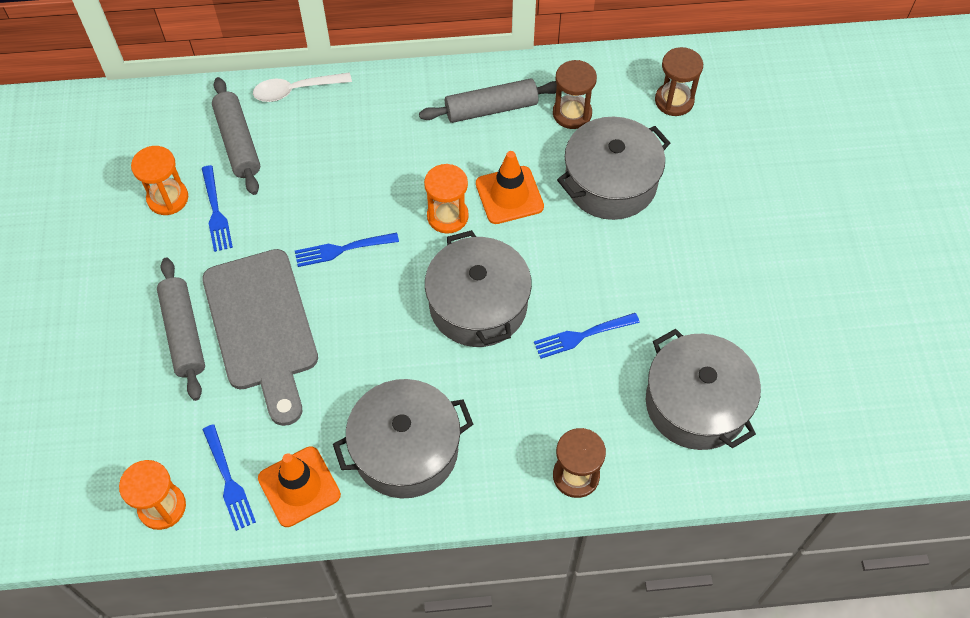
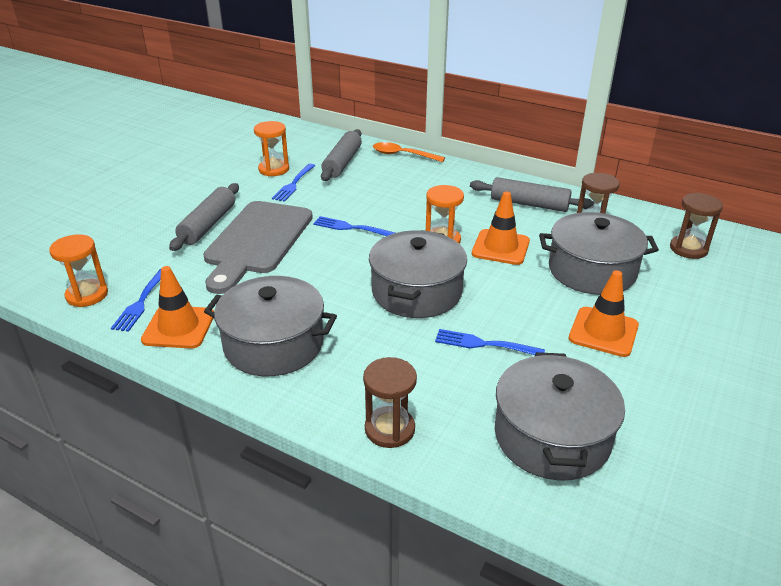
camera: 35 degrees right, 25 degrees down
(295, 90) = (402, 155): white spoon -> orange spoon
(666, 260) = (603, 332): none -> orange traffic cone

